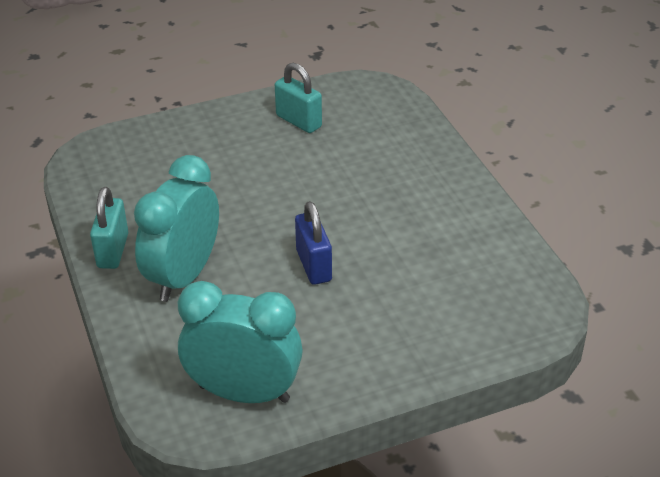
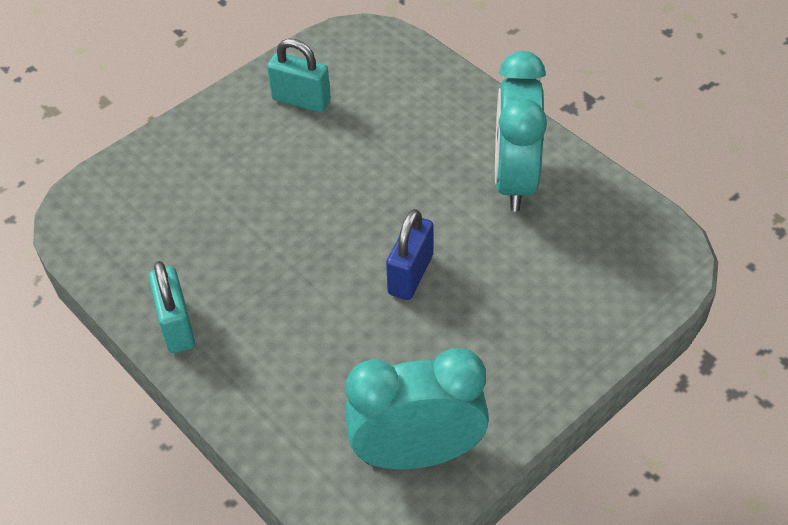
camera: 20 degrees left, 10 degrees up
(184, 276) = (275, 333): turquoise clock -> turquoise clock (514, 180)
(314, 265) = (410, 275): blue padlock -> blue padlock turned 60 degrees clockwise

